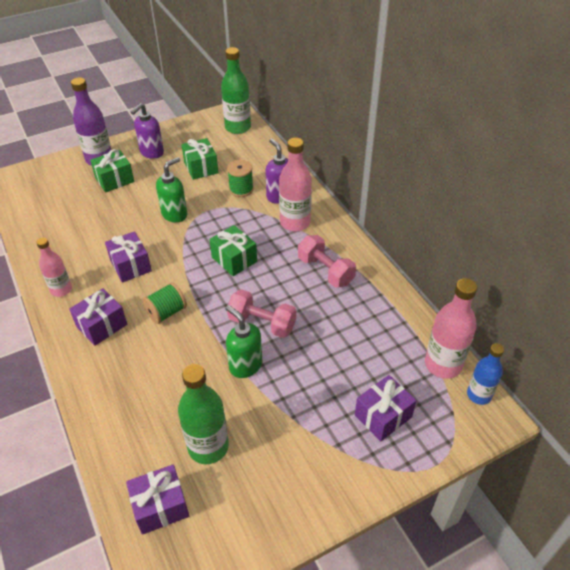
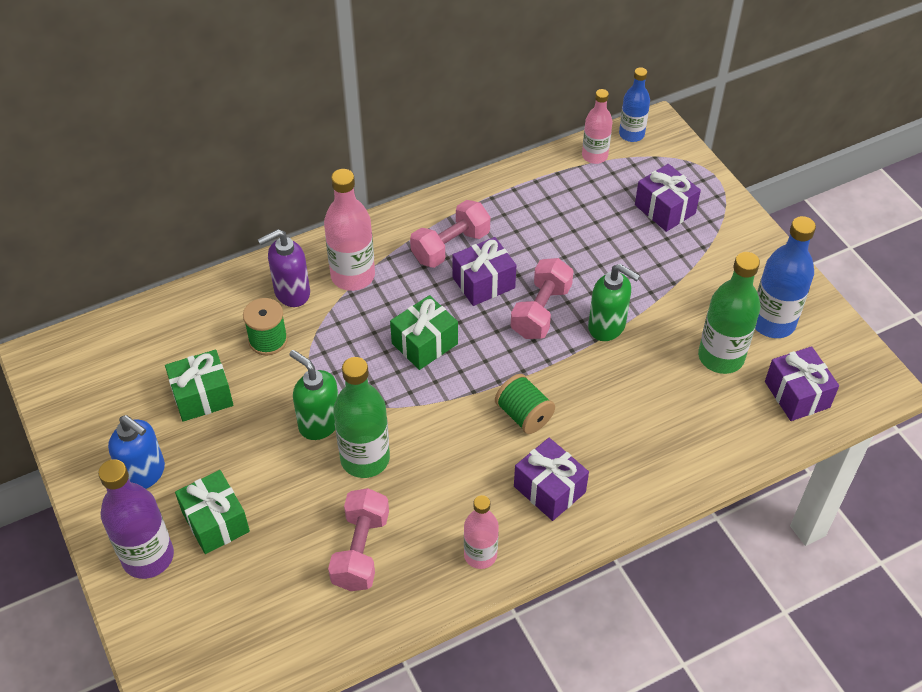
camera: 90 degrees left, 5 degrees up
(80, 236) = (360, 550): none -> pink dumbbell
(131, 265) = (432, 469): purple gift -> purple gift (483, 283)
(151, 153) = (144, 473): purple soap dispenser -> blue soap dispenser
(238, 127) = (95, 349): green bottle -> green bottle (365, 459)
(245, 365) = (607, 326): green soap dispenser -> green soap dispenser turned 105 degrees counterclockwise
(245, 496) = (772, 322): none -> blue bottle
(443, 364) = (594, 156): pink bottle -> pink bottle, size x0.64

